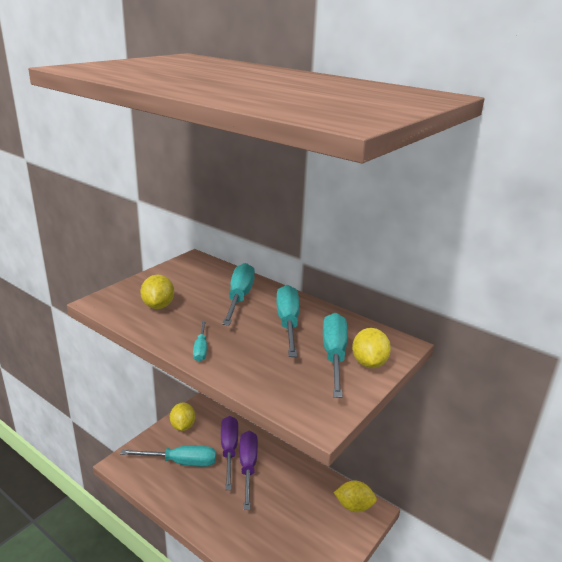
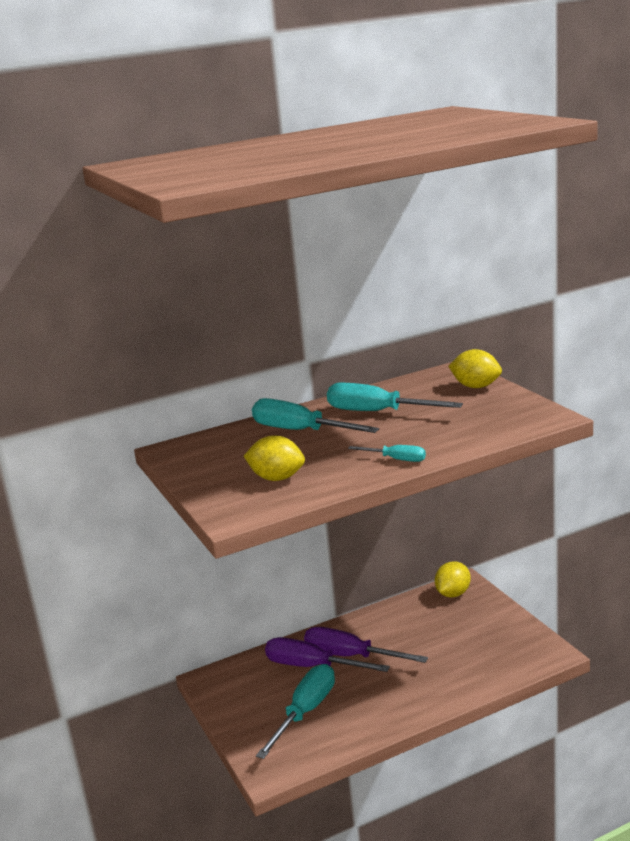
camera: 60 degrees left, 5 degrees down
(183, 426) = (237, 701): yellow lemon -> none
(334, 355) = (453, 399): turquoise screwdriver -> none

